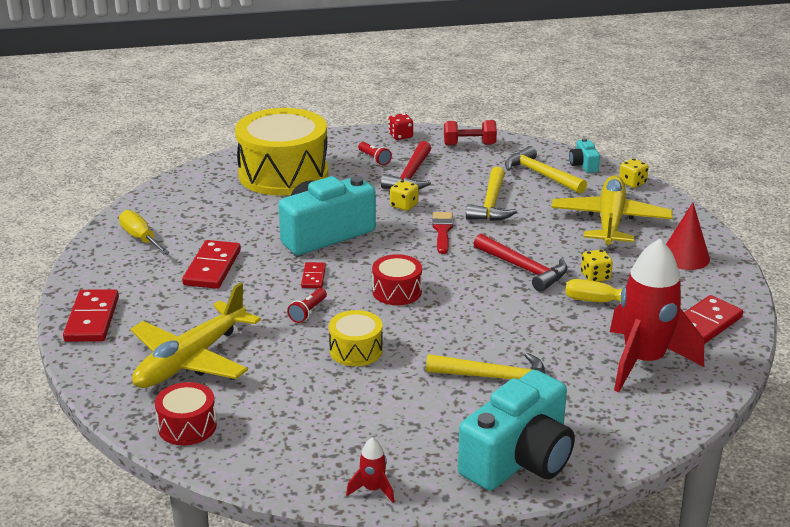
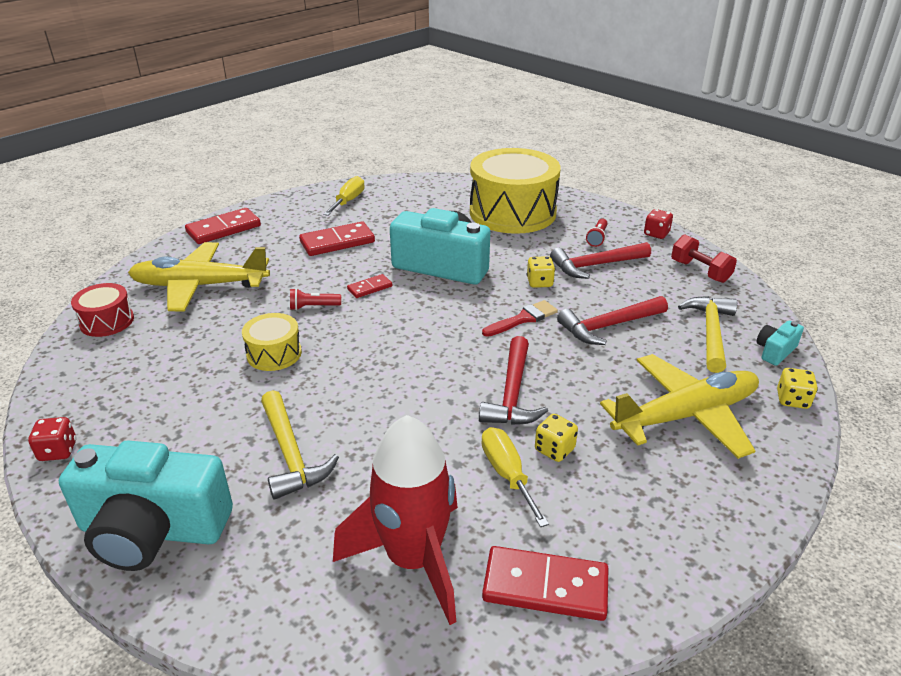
camera: 55 degrees right, 5 degrees up
(373, 489) = (58, 451): red rocket -> red dice
(397, 291) = (390, 336): red drum -> none
(491, 204) = (609, 326): yellow hammer -> red hammer
(685, 257) = (686, 507): red cone -> none

